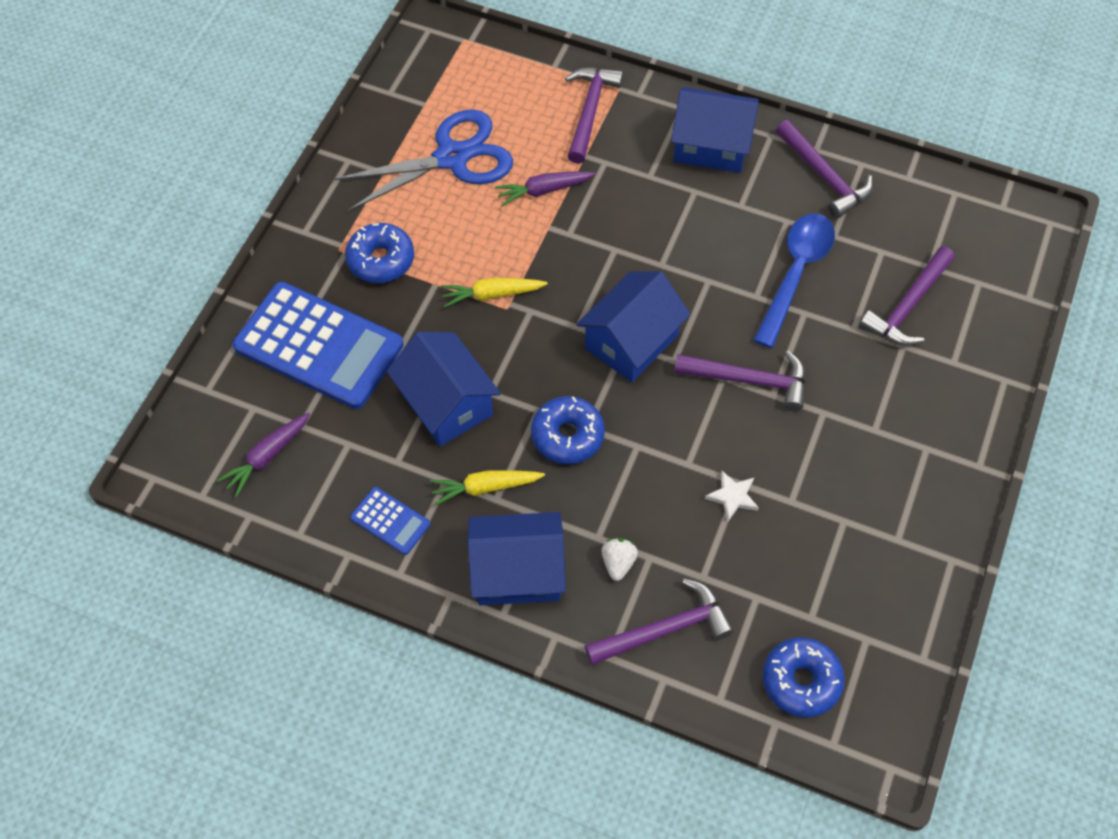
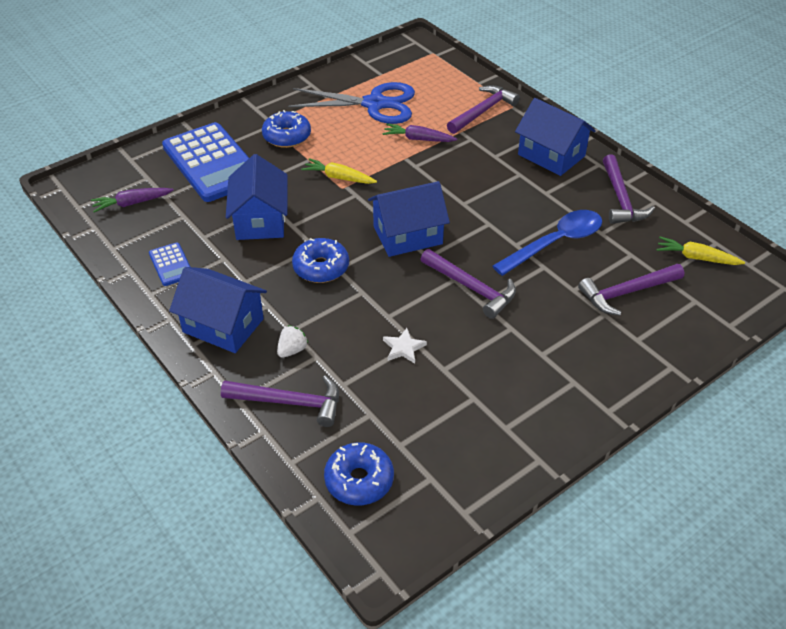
camera: 30 degrees right, 15 degrees down
(485, 487) = (244, 272): yellow carrot -> yellow carrot (696, 258)

